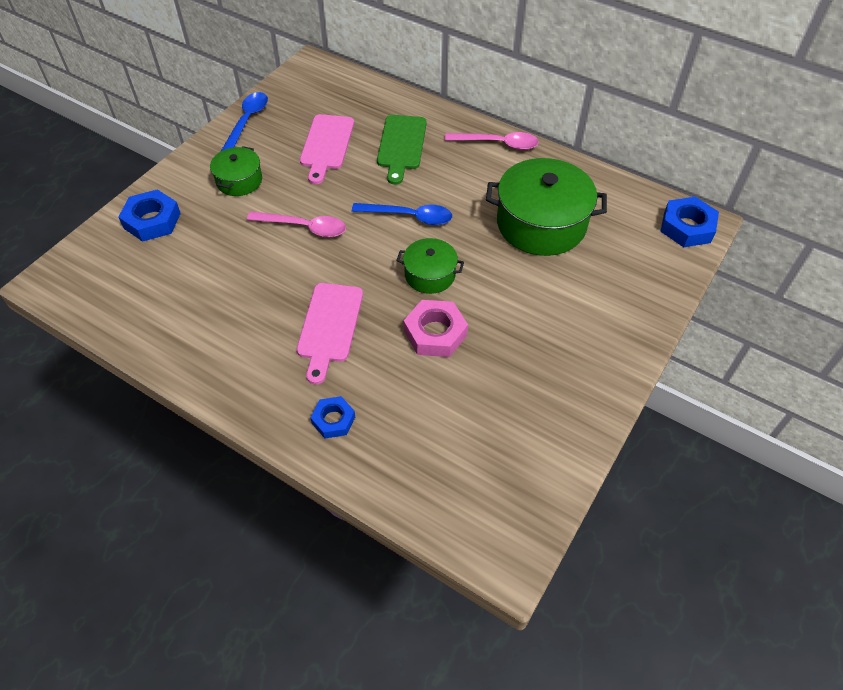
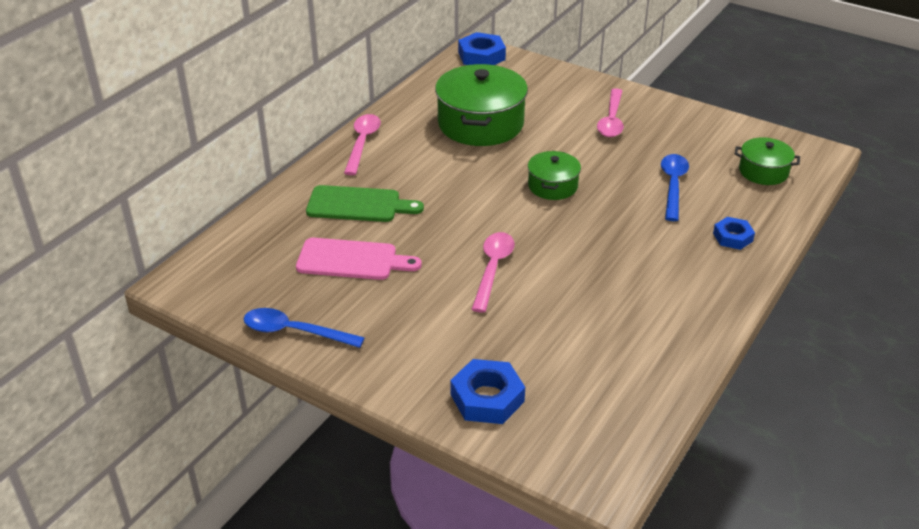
camera: 90 degrees left, 15 degrees down
(239, 181) = (414, 327): green pot -> green pot (763, 171)
(329, 326) = (628, 244): pink cutting board -> none
(409, 216) = (473, 198): blue spoon -> blue spoon (673, 185)
(435, 333) = (623, 183): pink nut -> none
(563, 335) = (611, 120): none -> pink spoon

